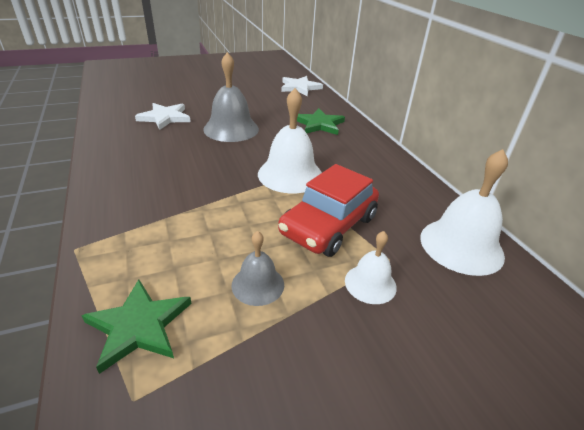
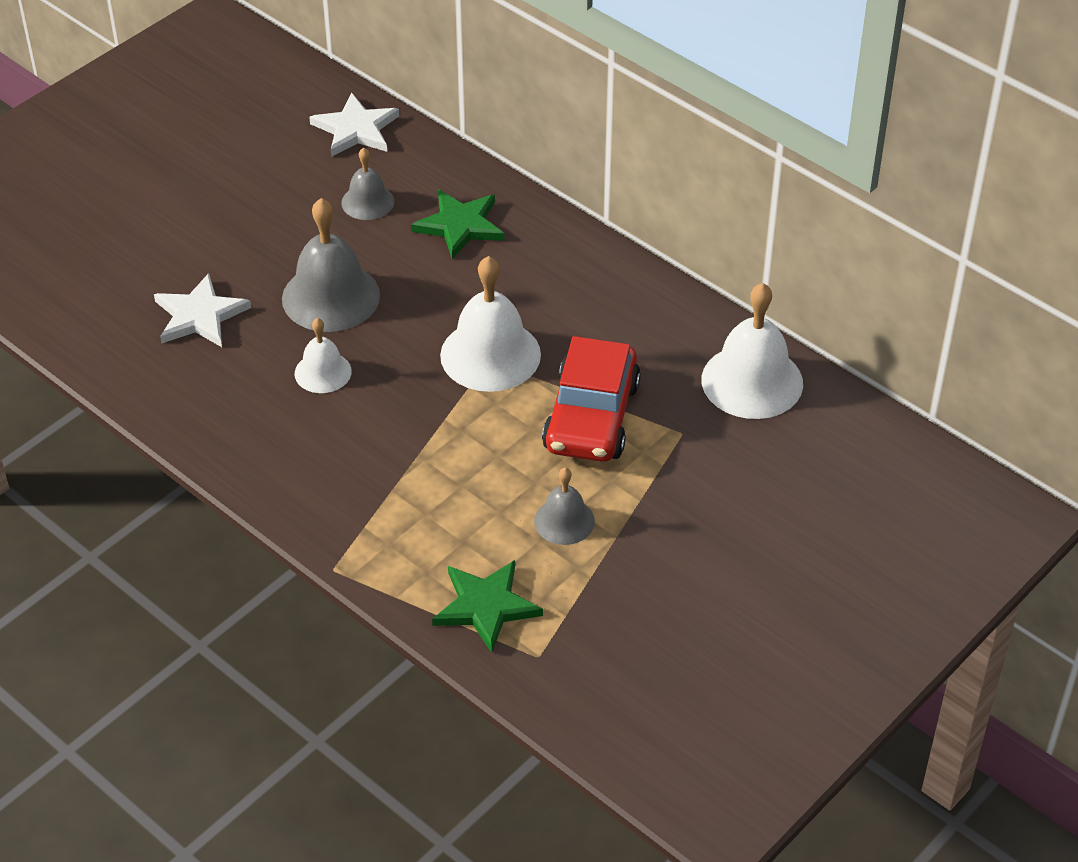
camera: 25 degrees left, 10 degrees up
(283, 106) = (367, 202): none -> grey bell
(370, 283) = (675, 471): white bell -> white bell (323, 372)

